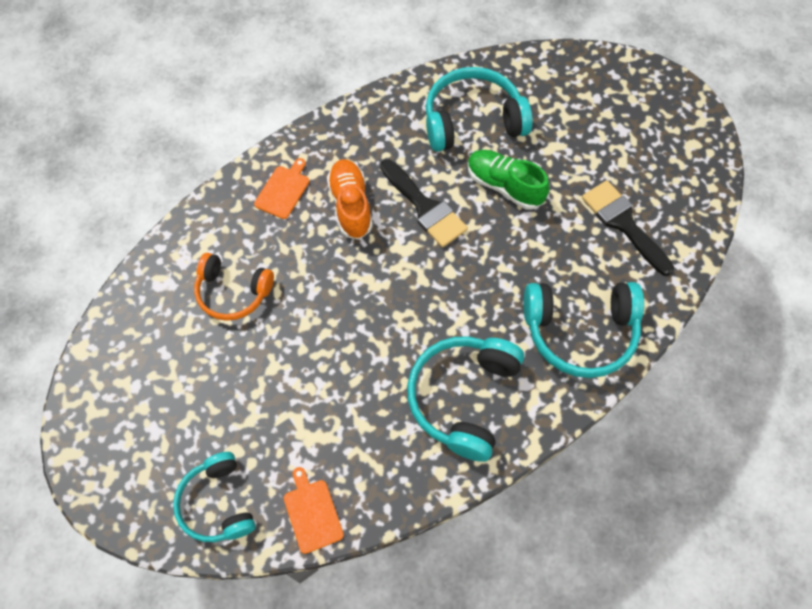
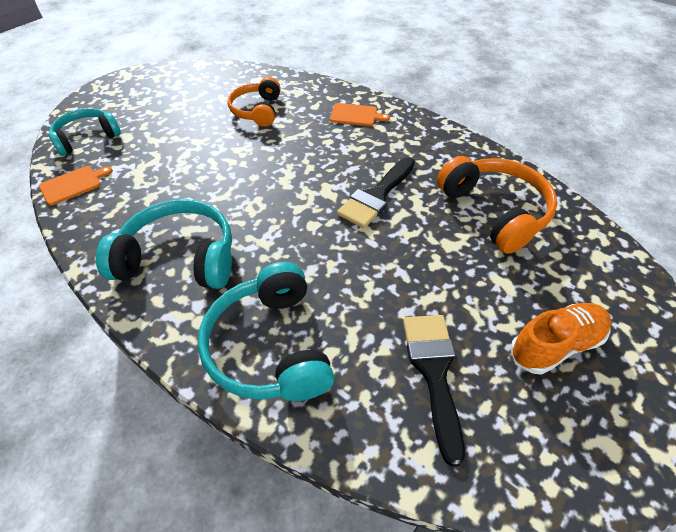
camera: 75 degrees right, 15 degrees down
(351, 205) = (357, 152): orange shoe -> orange shoe (555, 345)
(472, 121) = (495, 211): turquoise headphones -> orange headphones
(504, 186) = (429, 249): green shoe -> none
(623, 223) = (434, 372): black brush -> black brush turned 45 degrees counterclockwise

